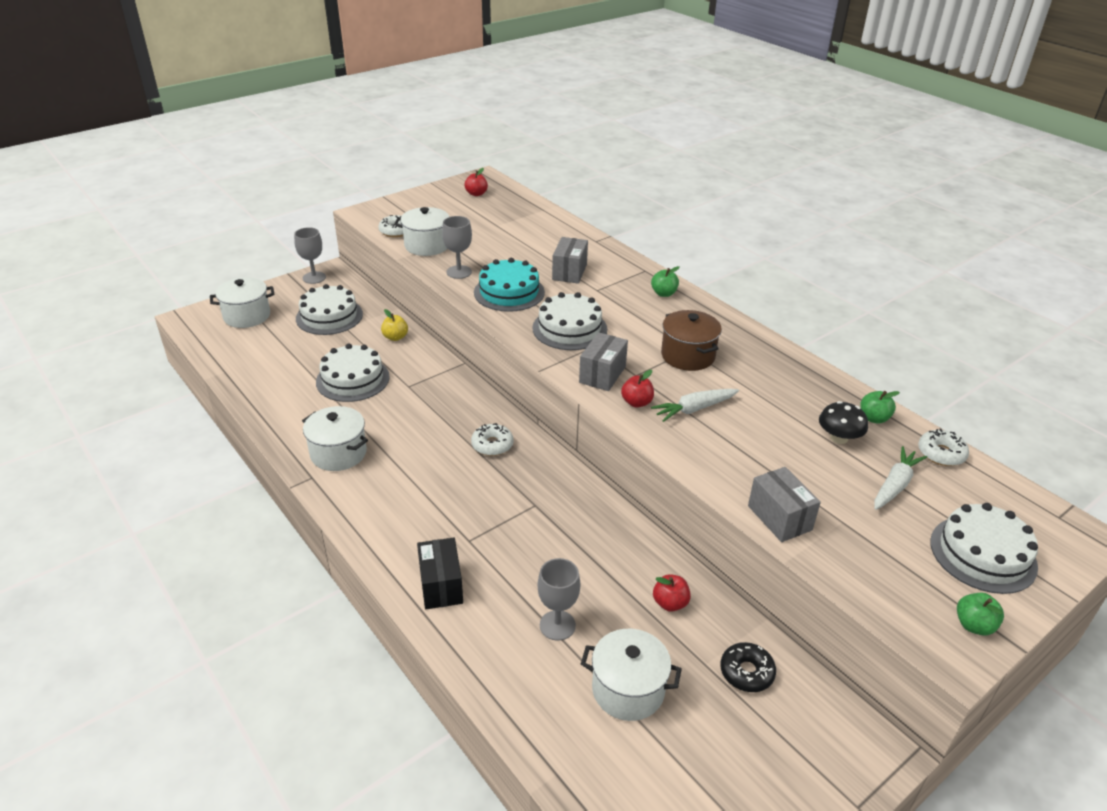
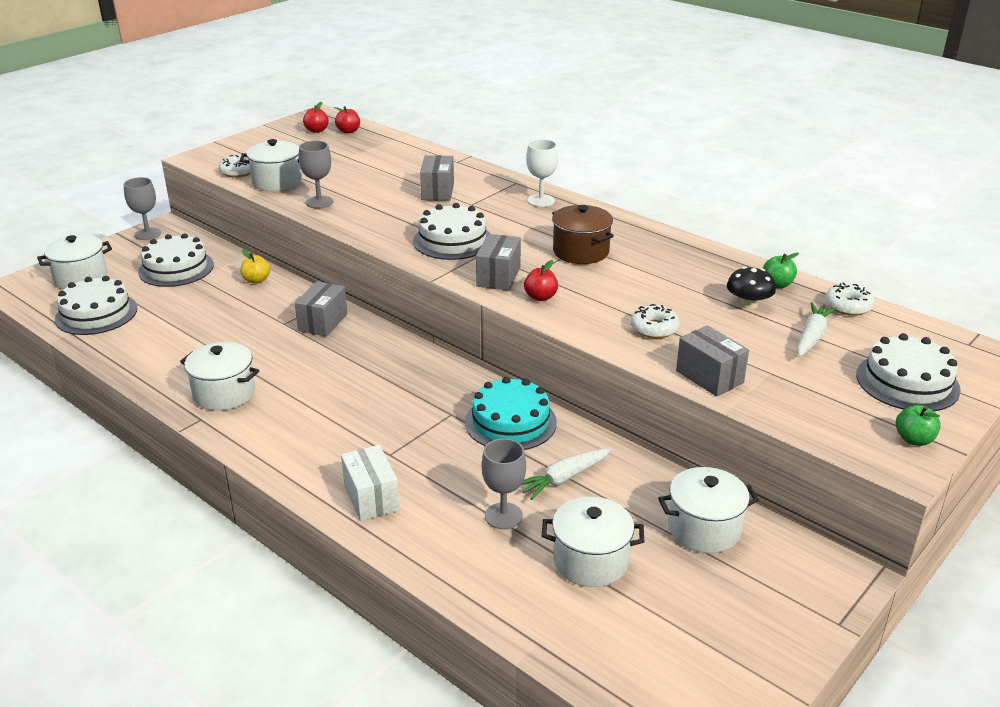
camera: 10 degrees left, 5 degrees down
(352, 379) = (220, 324): white cake -> white cake (96, 313)
(441, 585) = (371, 498): black box -> white box
(443, 389) = (323, 322): none -> grey box
(492, 445) = (390, 366): white donut -> white donut (654, 328)
(509, 292) = (379, 215): turquoise cake -> turquoise cake (510, 422)
(664, 293) = (541, 201): green apple -> white goblet
(670, 603) = (613, 481): red apple -> red apple (348, 131)
(694, 409) = (600, 296): white carrot -> white carrot (564, 479)
(746, 672) = (704, 529): black donut -> white pot

